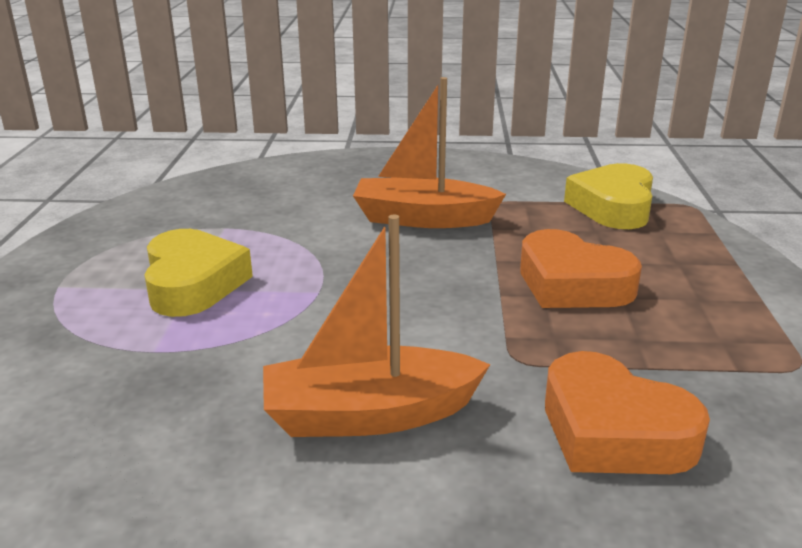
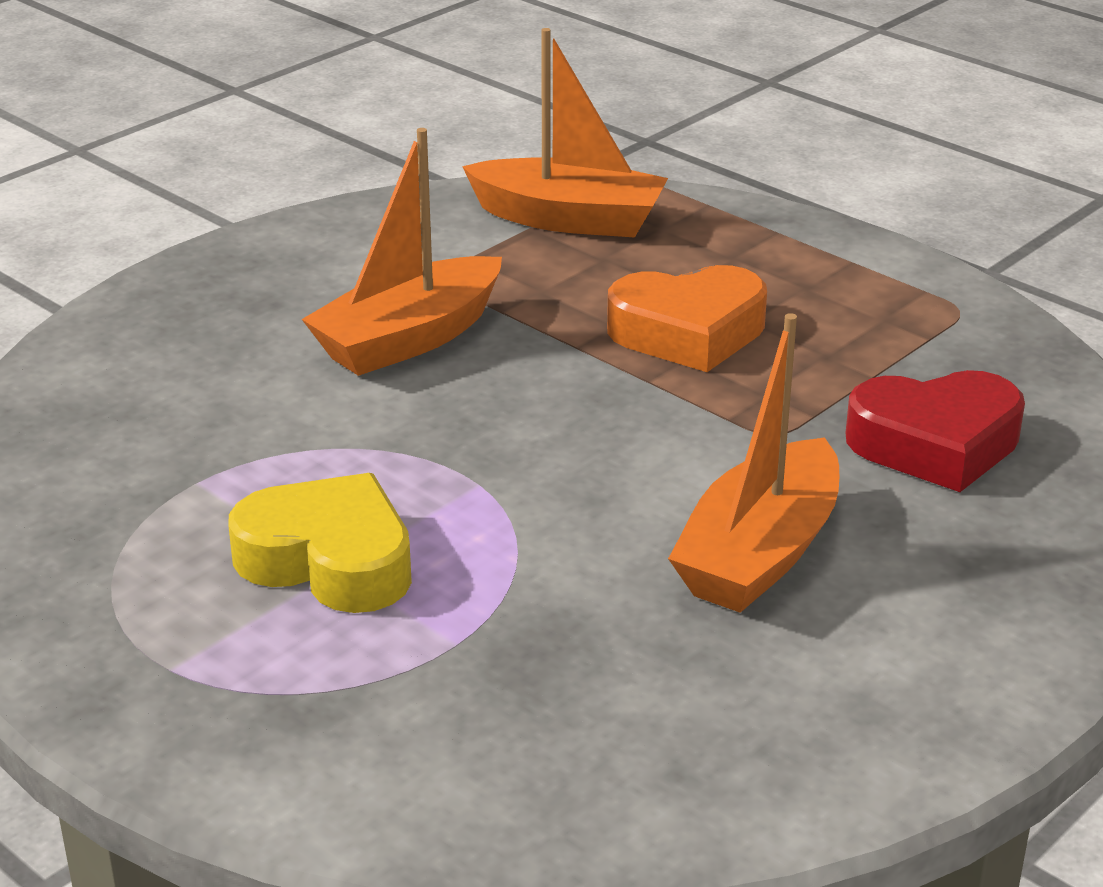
camera: 50 degrees left, 5 degrees up
(613, 206) = (569, 219): yellow heart -> orange boat
(613, 431) = (935, 444): orange heart -> red heart

